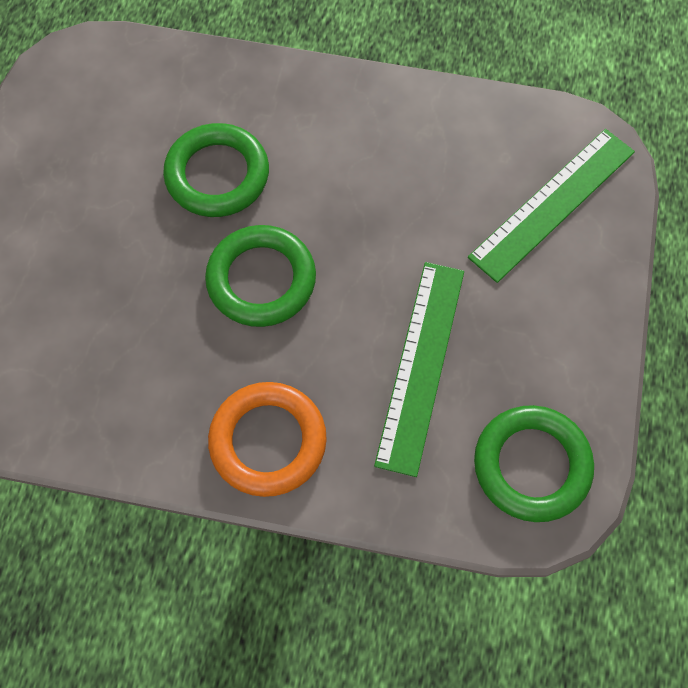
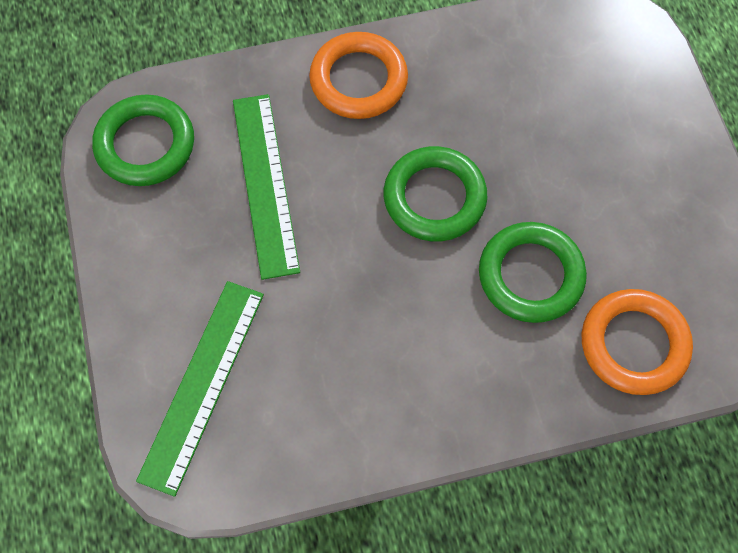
camera: 155 degrees right, 0 degrees up
(169, 89) = (634, 344): none -> orange ring

